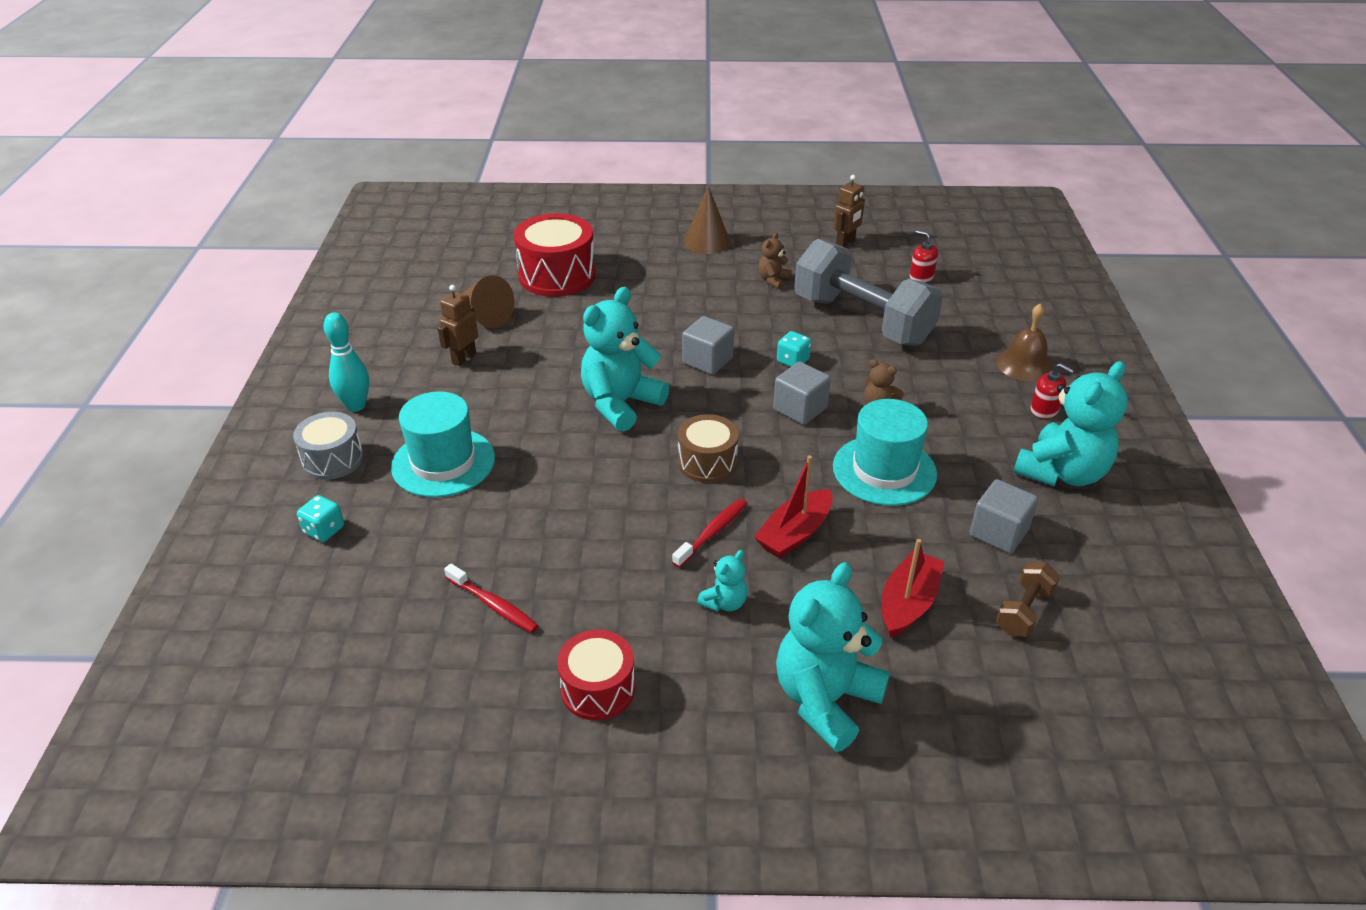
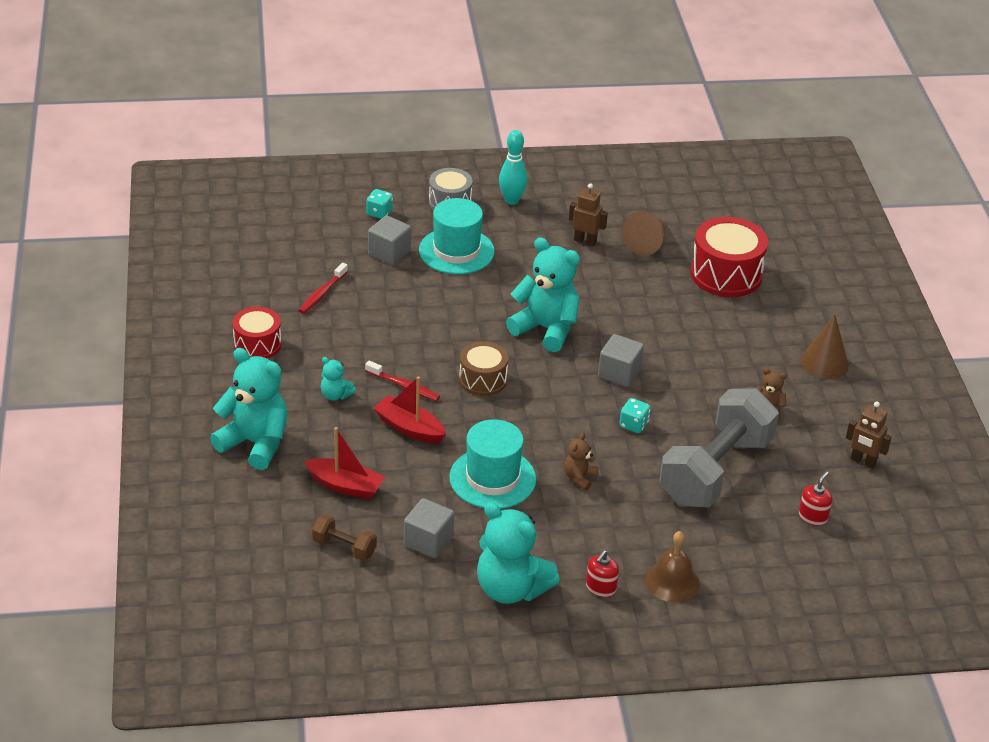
camera: 80 degrees right, 0 degrees up
(800, 409) = (564, 430): grey cube -> grey cube (389, 252)

